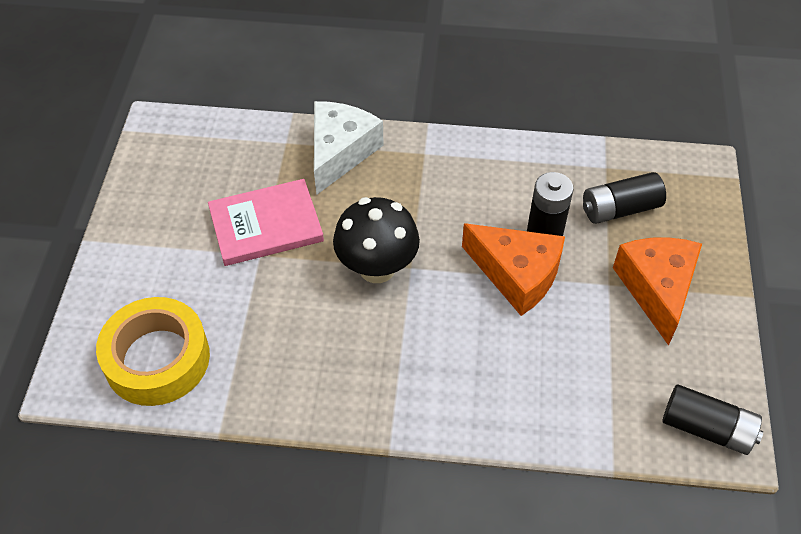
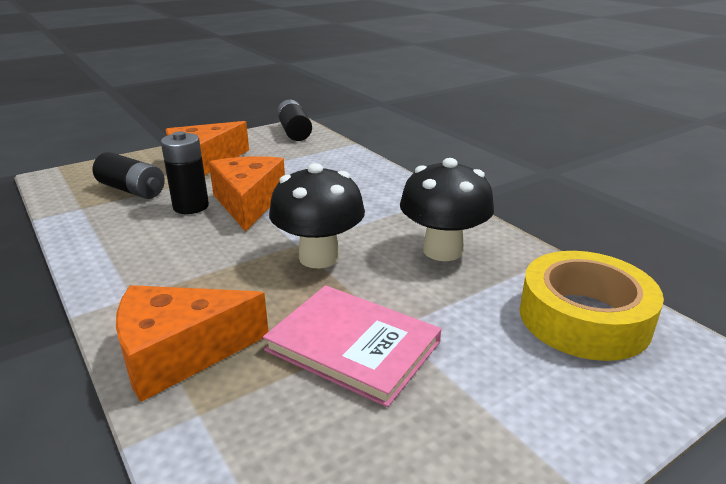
camera: 130 degrees left, 25 degrees down
(307, 350) = (443, 250): none -> black mushroom
(340, 152) = (179, 353): white cheese -> orange cheese

